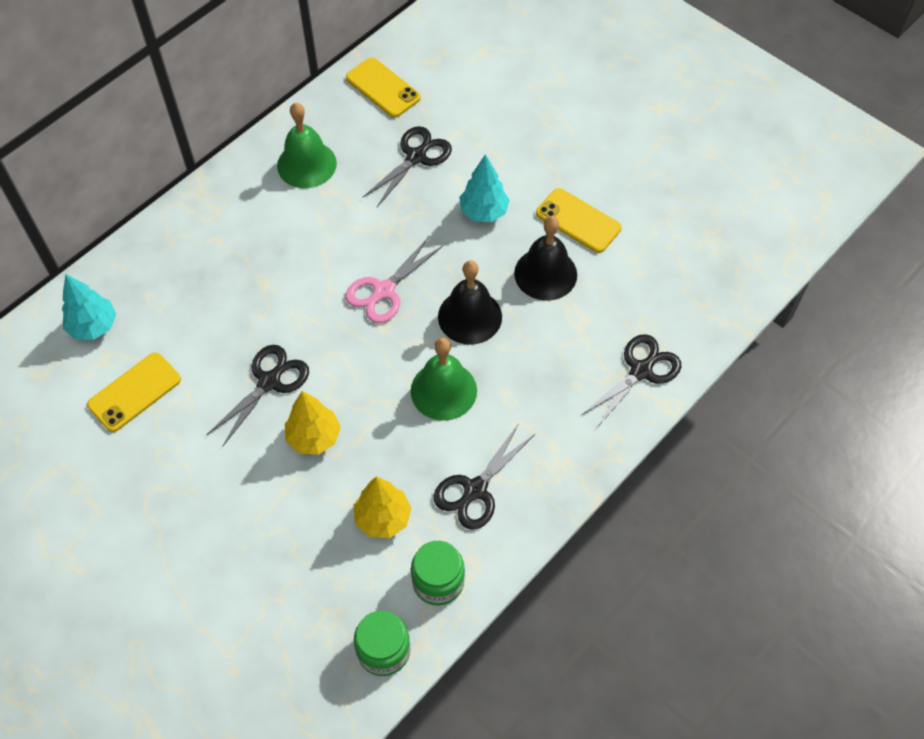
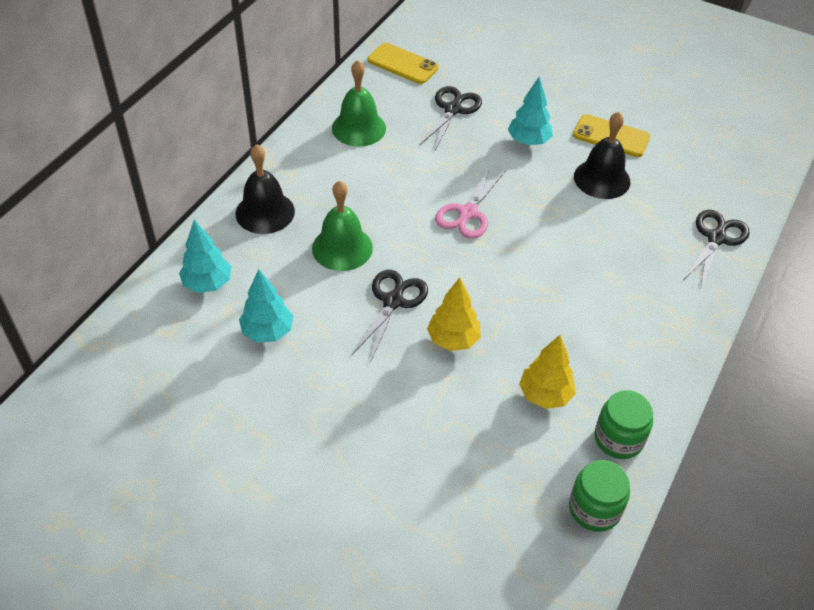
camera: 15 degrees left, 10 degrees down
(134, 392) = (268, 332): yellow phone -> turquoise tree
(443, 390) = (554, 282): green bell -> green bell (342, 248)
(470, 316) = (551, 221): black bell -> black bell (265, 212)
(475, 490) = (618, 356): black scissors -> none

